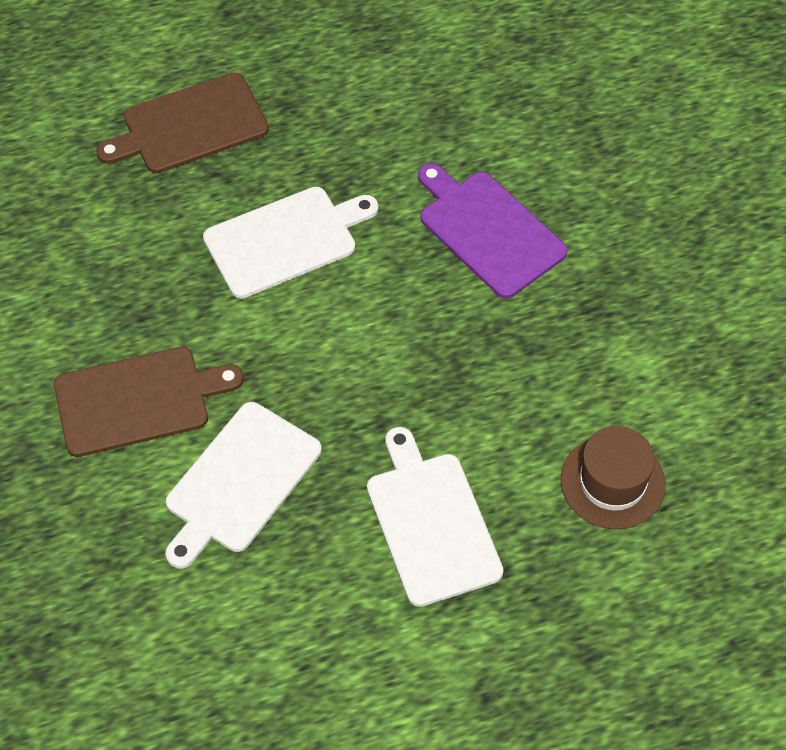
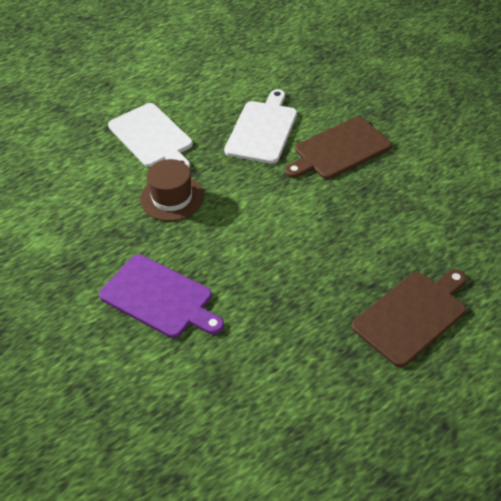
camera: 165 degrees right, 10 degrees down
(285, 240) = (299, 254): white cutting board -> none
(612, 482) = (53, 177): brown hat -> brown hat (172, 198)

